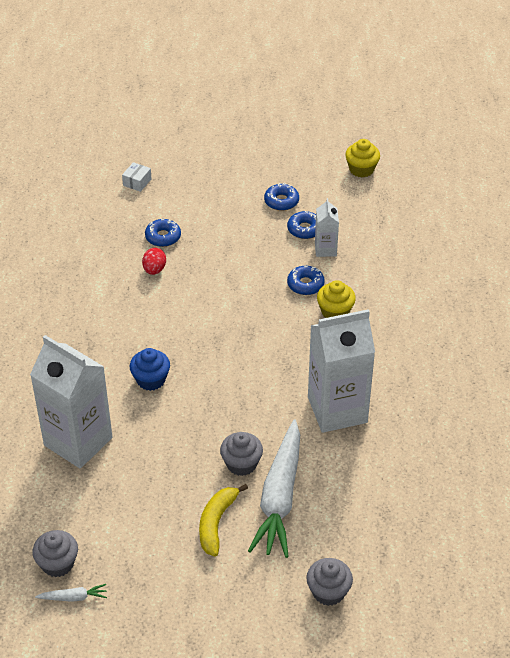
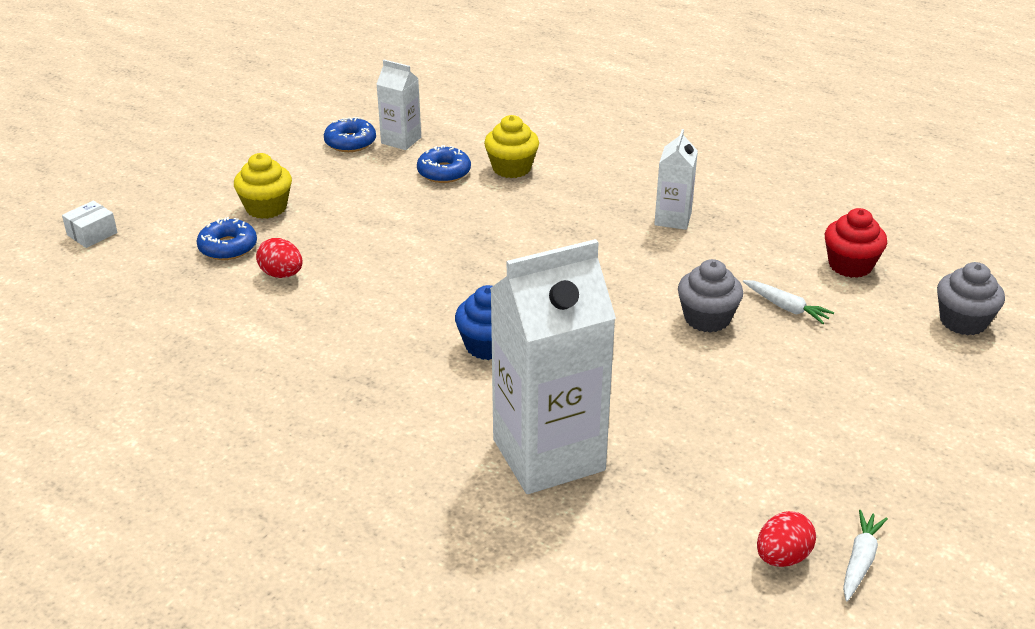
camera: 60 degrees left, 10 degrees down
(57, 563) = (782, 557): grey cupcake -> red egg
(137, 182) = (92, 234): white box -> white box turned 75 degrees clockwise
(216, 523) = (797, 373): yellow banana -> none
(279, 497) = (786, 307): white carrot -> white carrot, size x0.40
(281, 201) = (281, 141): blue donut -> none
(337, 410) = (673, 219): white carton -> white carton, size x0.48
(351, 515) = (850, 265): none -> red cupcake
(361, 169) = (300, 76): yellow cupcake -> yellow cupcake (266, 208)

